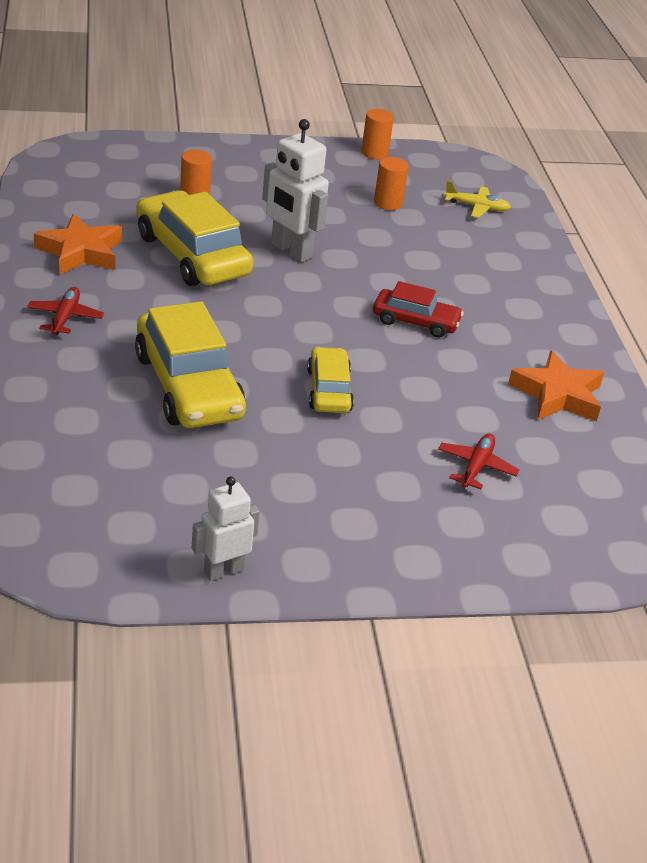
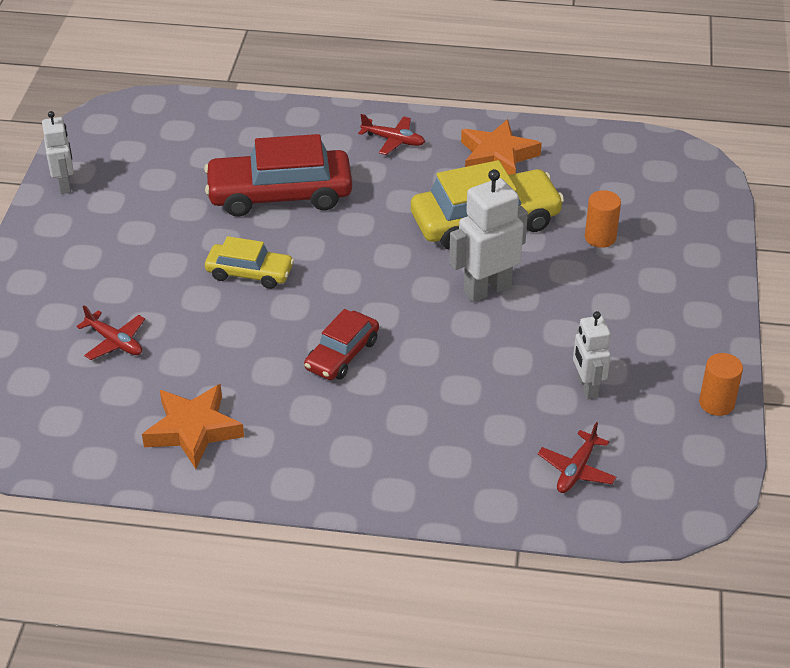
camera: 110 degrees right, 5 degrees up
(188, 386) = (280, 194): yellow car -> red car
(388, 203) = (587, 387): orange cylinder -> white robot
(477, 207) = (576, 470): yellow plane -> red plane

